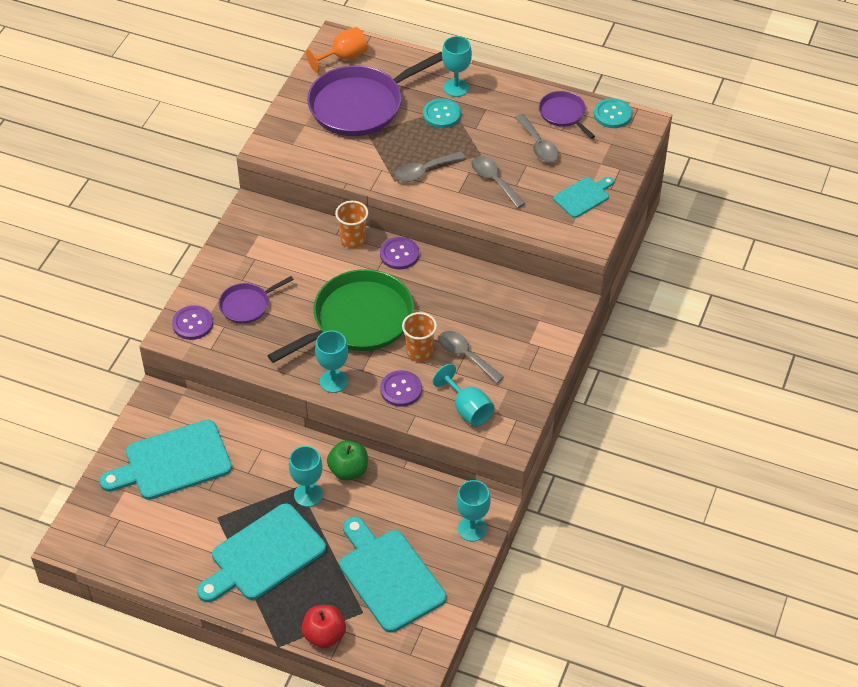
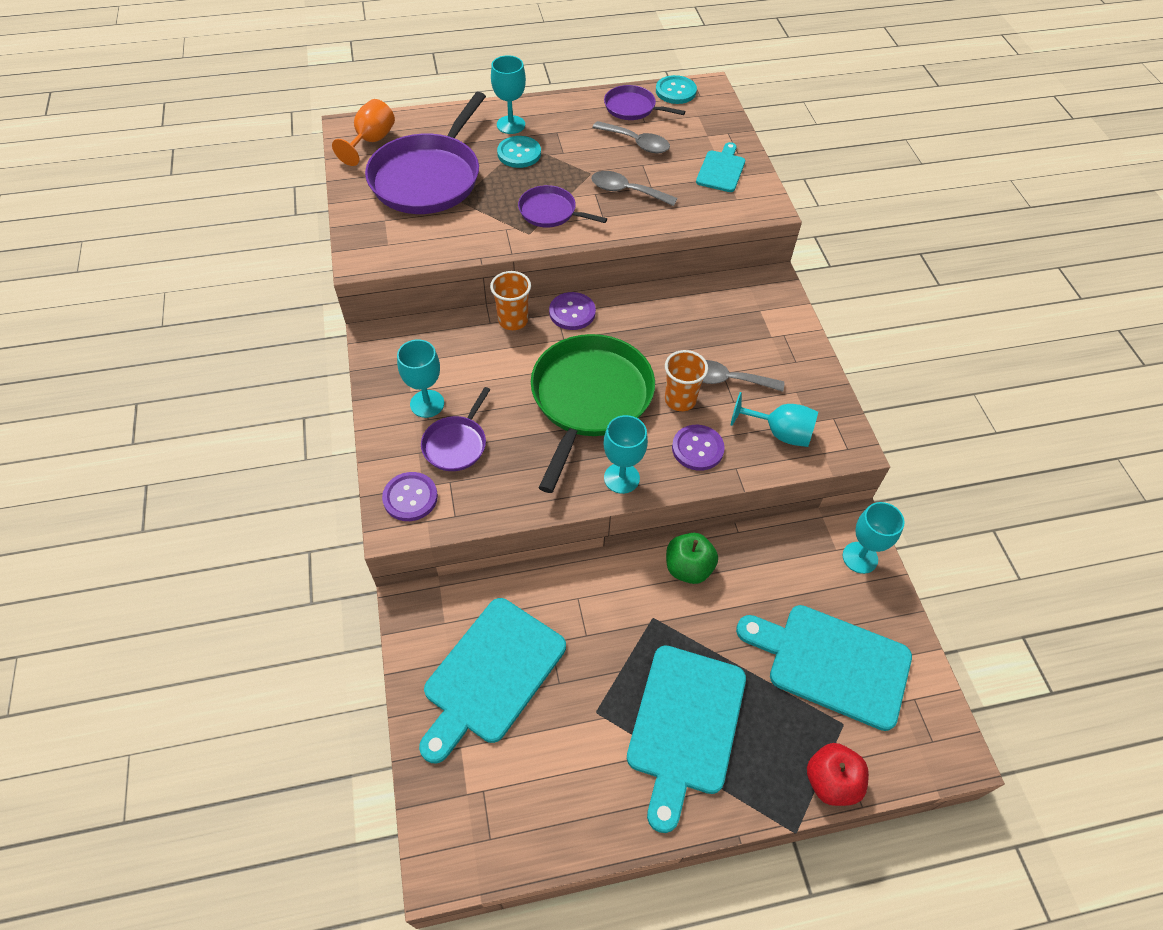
camera: 35 degrees left, 5 degrees up
(308, 495) = (671, 621): turquoise goblet -> turquoise goblet (427, 404)
(424, 171) = (550, 212): grey spoon -> purple pan

